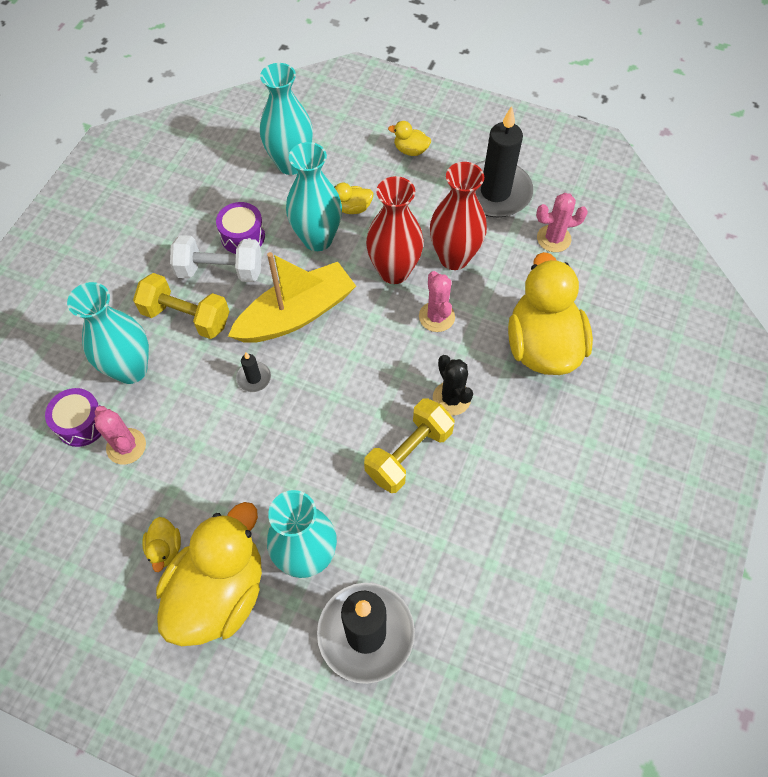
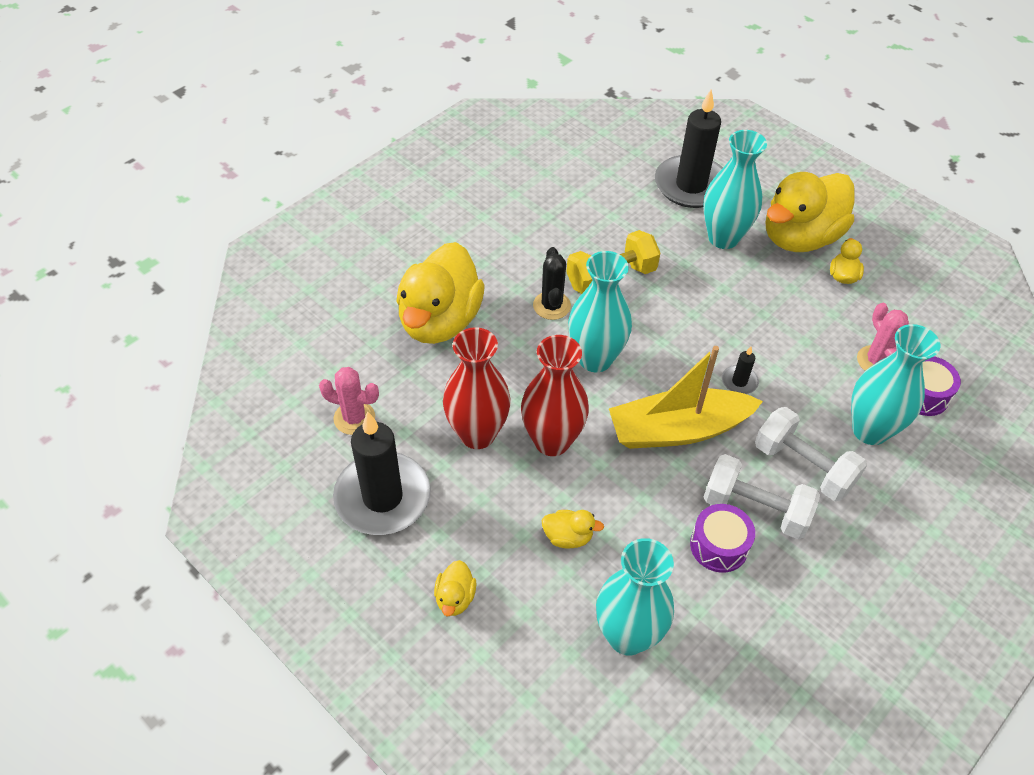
camera: 160 degrees left, 10 degrees down
(186, 317) = (803, 466): yellow dumbbell -> white dumbbell
(317, 239) = (626, 510): turquoise vase -> turquoise vase (595, 359)
(410, 150) = (455, 598): yellow duck -> yellow duck turned 60 degrees clockwise
(436, 317) = (529, 379): pink cactus -> none

